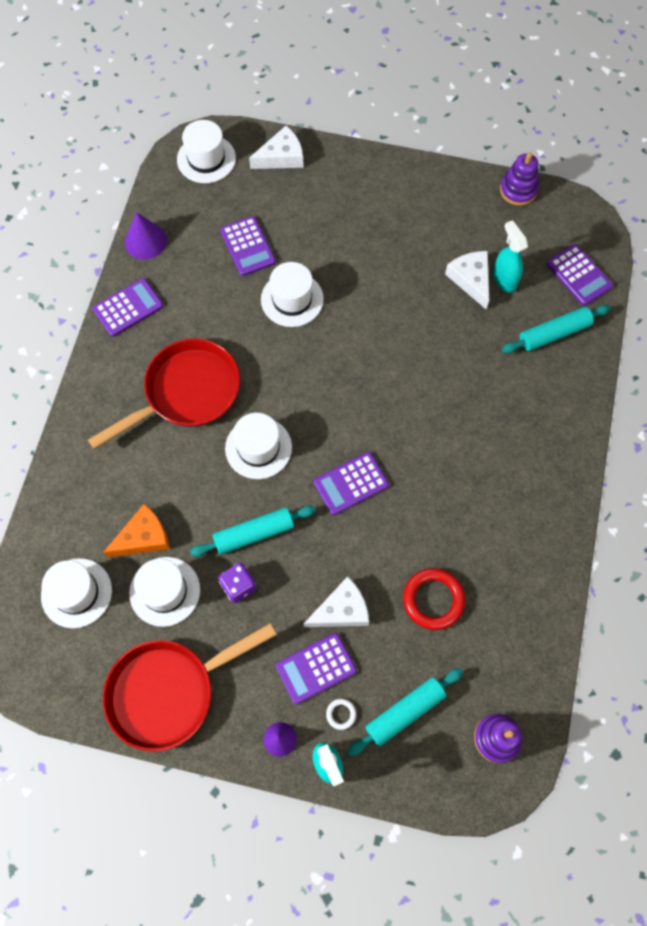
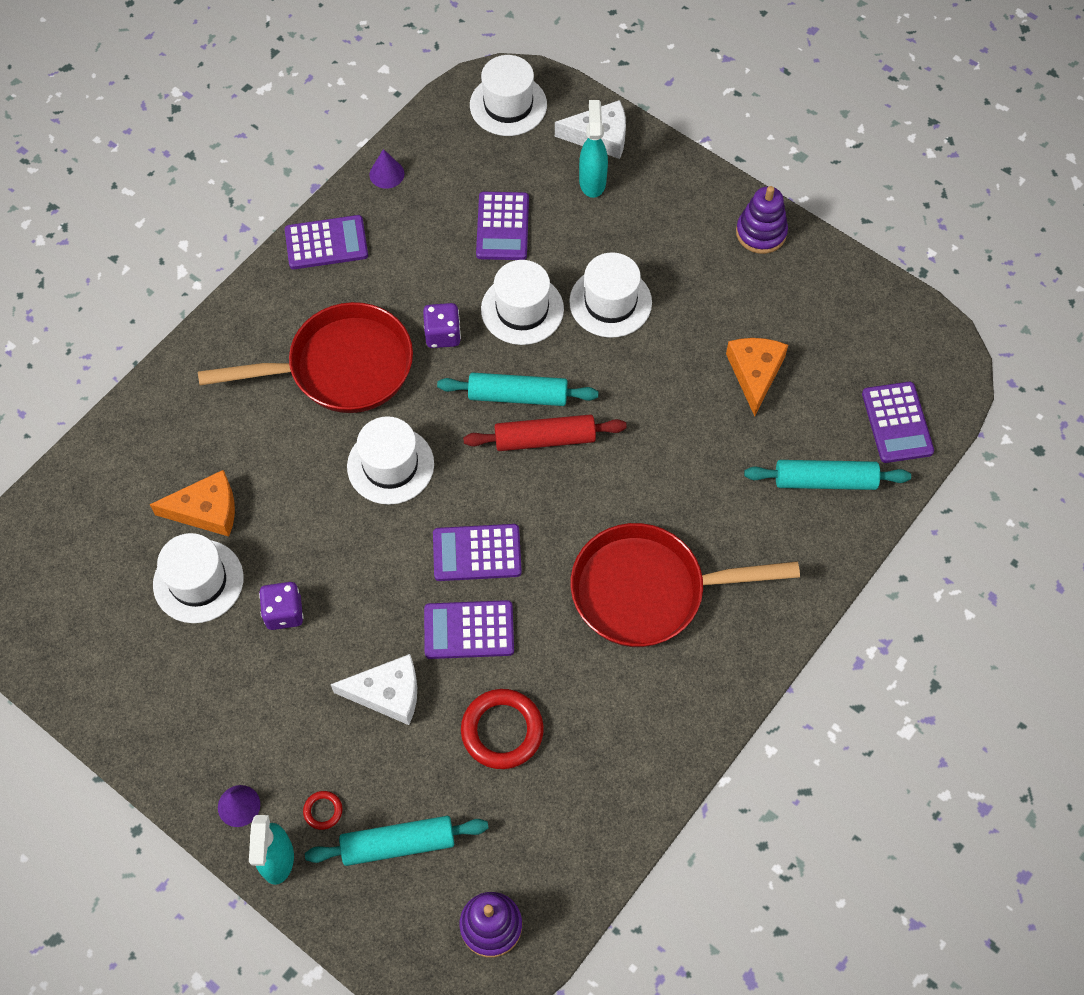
camera: 25 degrees right, 5 degrees down
(76, 593) = (101, 539): white hat -> white hat (610, 302)
(145, 241) = (386, 174): purple cone -> purple cone, size x0.64
(169, 691) = (145, 694): red pan -> red pan (648, 591)
(246, 340) = (443, 335): none -> purple dice
(254, 534) = (333, 561): turquoise rolling pin -> turquoise rolling pin (517, 396)
(316, 668) = (322, 745): purple calculator -> purple calculator (469, 630)
(341, 714) = (323, 811): white ring -> red ring
(355, 383) = (545, 439): none -> red rolling pin
(471, 279) = (755, 373): white cheese -> orange cheese
(504, 280) = (797, 390): turquoise spray bottle -> turquoise spray bottle (592, 181)
(518, 190) = (875, 288): purple stacking toy -> purple stacking toy (761, 233)

